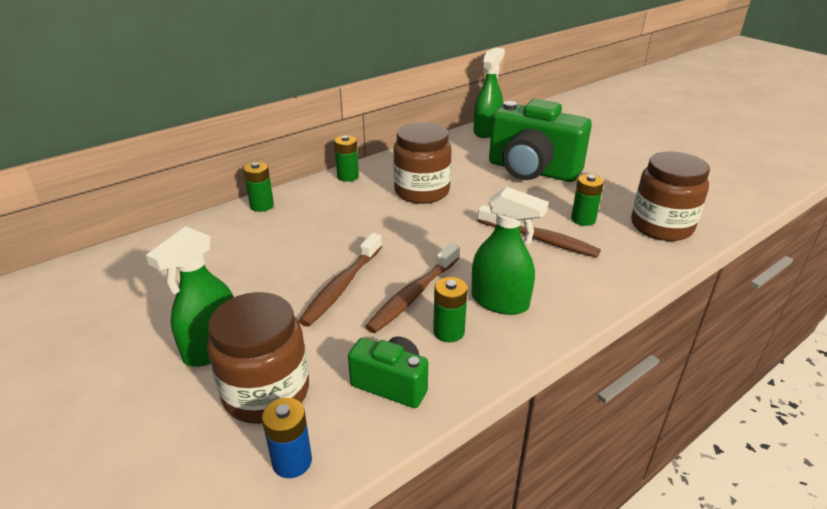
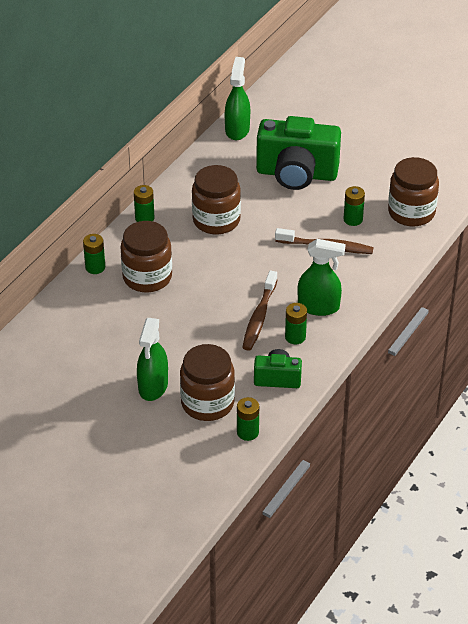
camera: 20 degrees left, 10 degrees up
(292, 461) = (247, 432): blue battery -> green battery
(308, 225) = (147, 277): none -> brown jar
(342, 286) = (207, 322): brown toothbrush -> none

